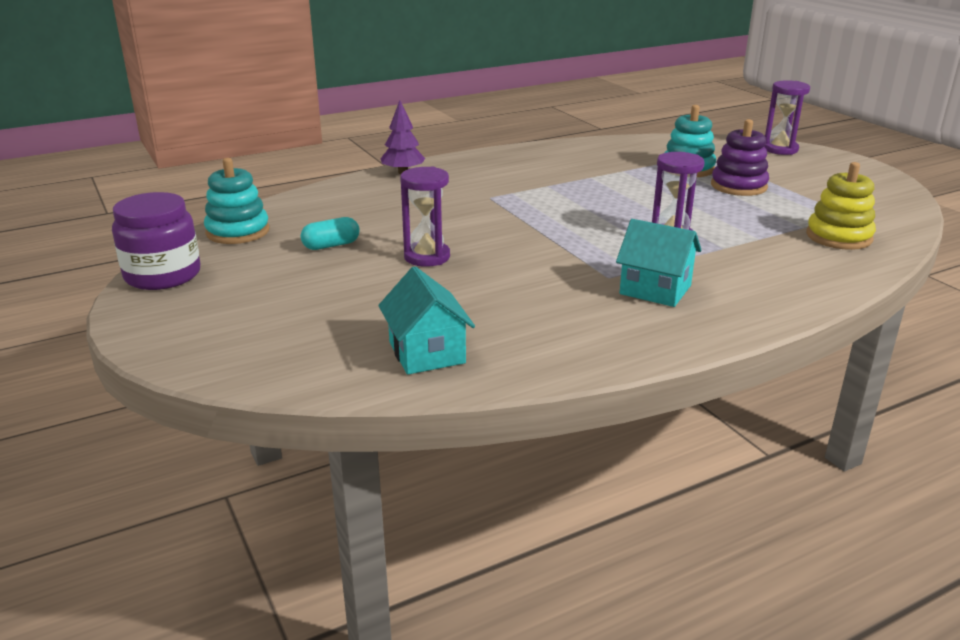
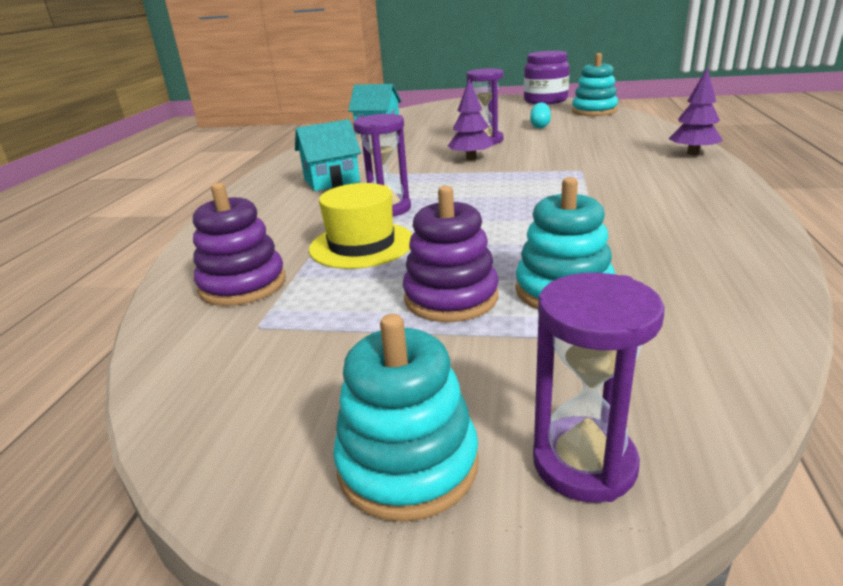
camera: 130 degrees right, 0 degrees up
(502, 246) = (471, 158): none -> purple tree
(735, 225) = (361, 245): none -> yellow hat
(832, 166) = (408, 464): none -> turquoise stacking toy
(839, 237) = (243, 285): yellow stacking toy -> purple stacking toy

